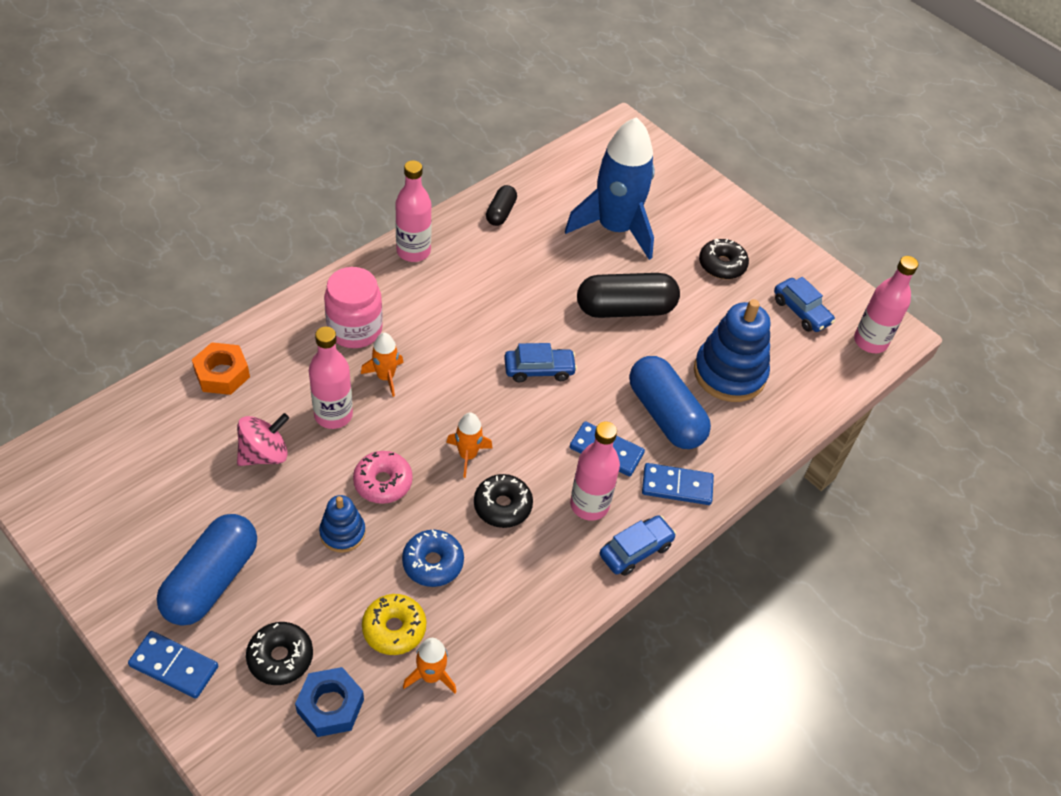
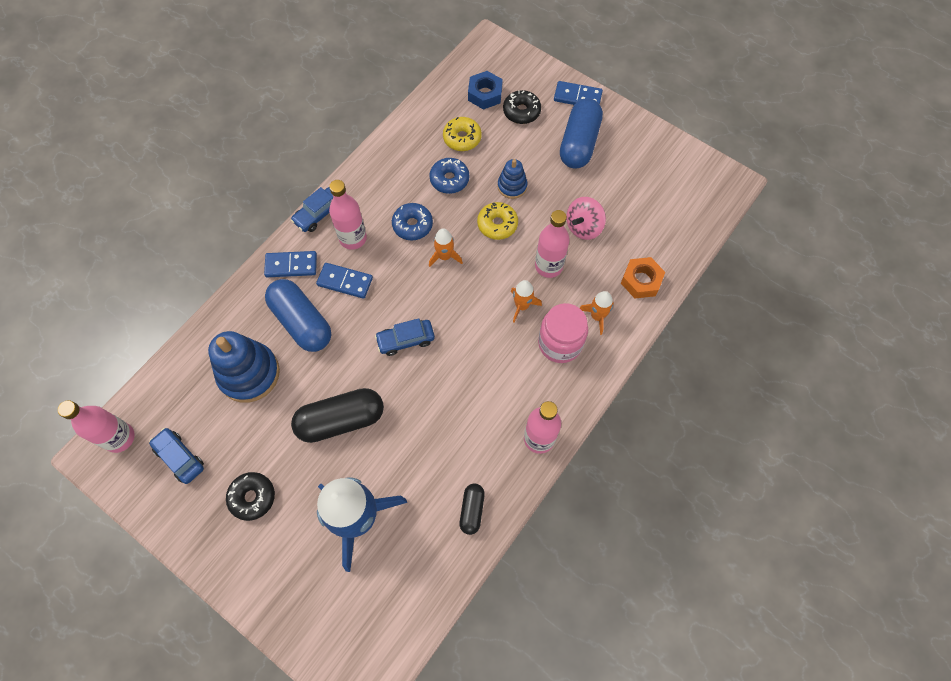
camera: 175 degrees right, 15 degrees up
(383, 482) = (497, 224): pink donut -> yellow donut
(431, 676) = (434, 118): orange rocket -> orange rocket (597, 316)
(502, 506) = (412, 225): black donut -> blue donut

